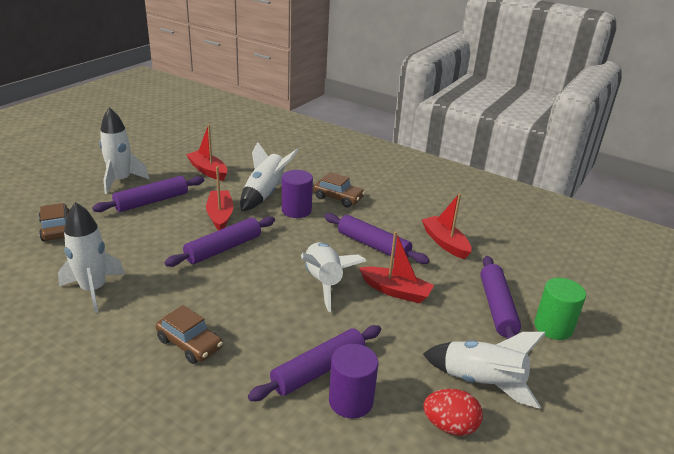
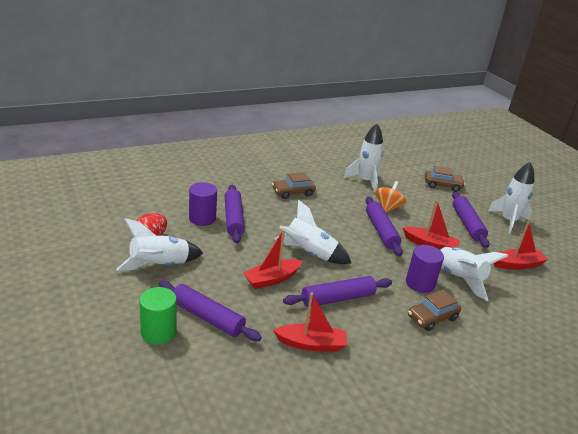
camera: 120 degrees right, 0 degrees up
(161, 255) = (388, 208): none -> orange spinning top

